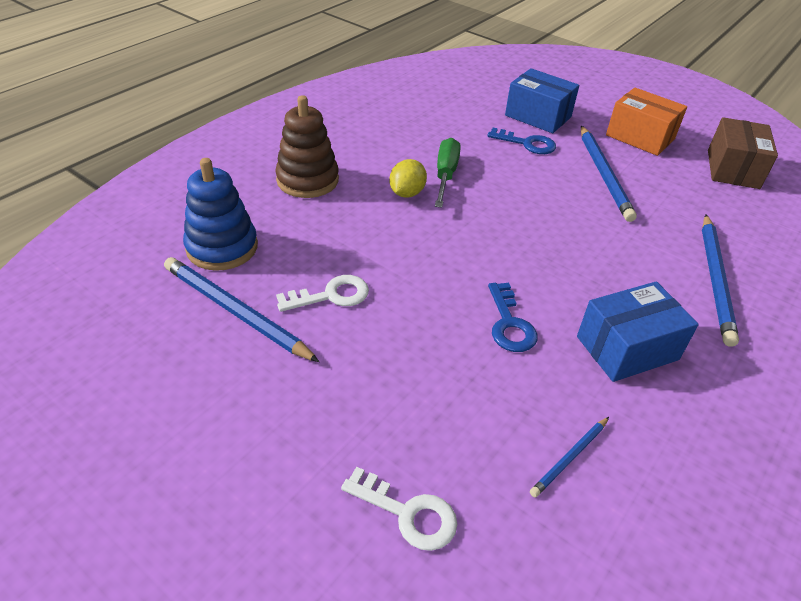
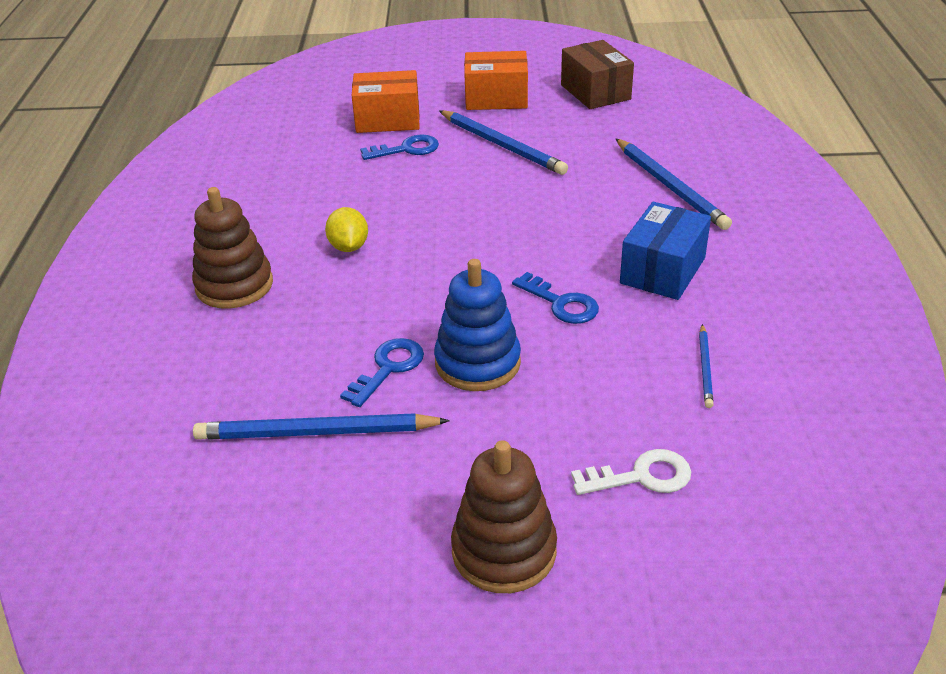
camera: 35 degrees left, 5 degrees down
(222, 247) = (227, 390): blue stacking toy -> blue stacking toy (477, 363)
(242, 492) = (504, 551): none -> brown stacking toy
(331, 295) = (388, 368): white key -> blue key
(445, 175) = (365, 213): green screwdriver -> none
(538, 116) = (388, 120): blue box -> orange box

